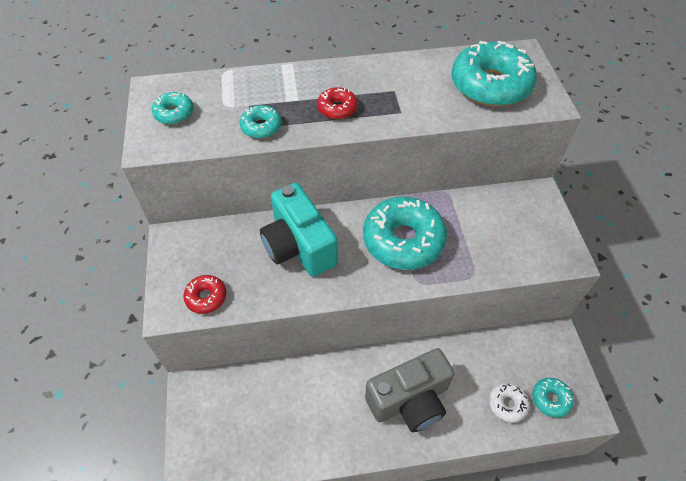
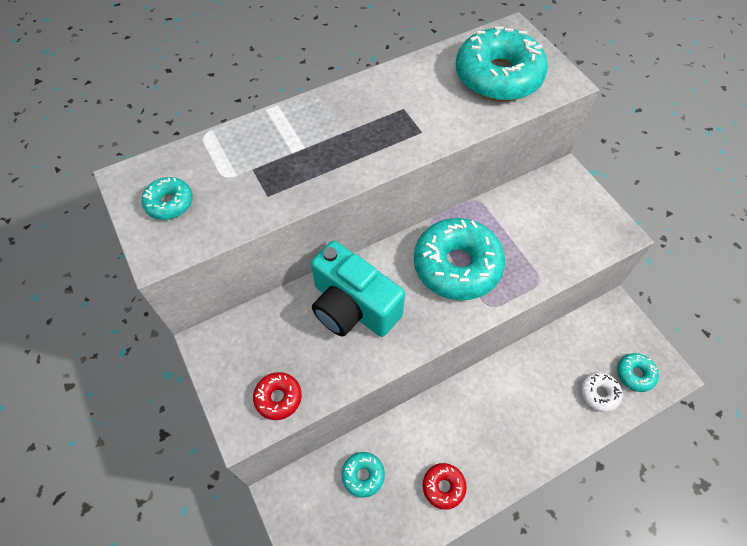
camera: 20 degrees left, 5 degrees up
(261, 127) = (279, 191): turquoise donut -> turquoise donut (363, 475)
(337, 108) = (352, 146): red donut -> red donut (443, 487)
(409, 400) = (508, 423): grey camera -> none

